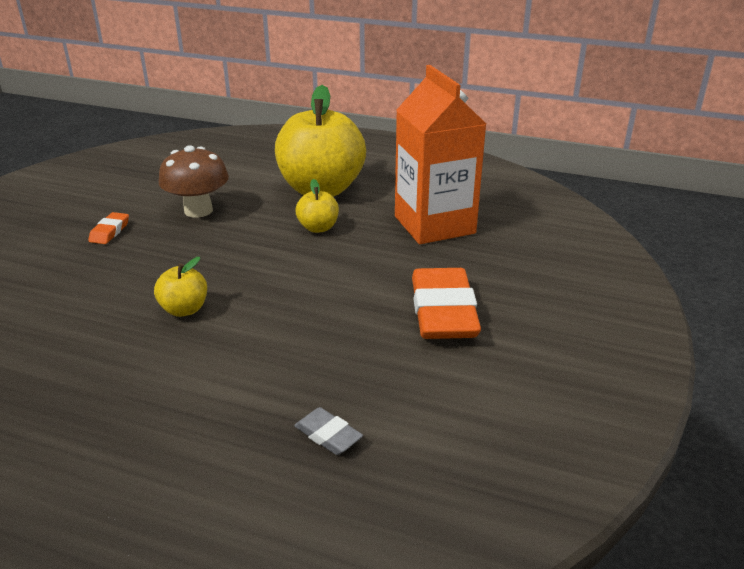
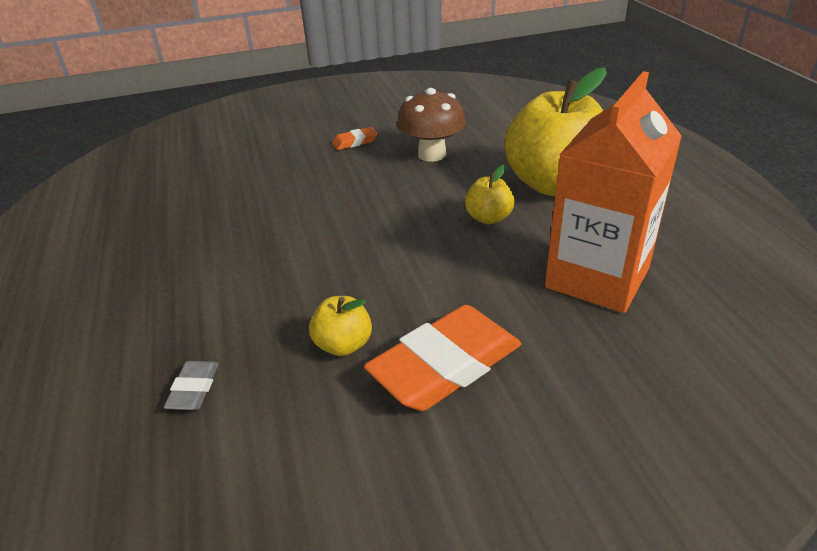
camera: 55 degrees right, 5 degrees up
(184, 309) = (293, 226): yellow apple -> yellow apple (343, 345)

